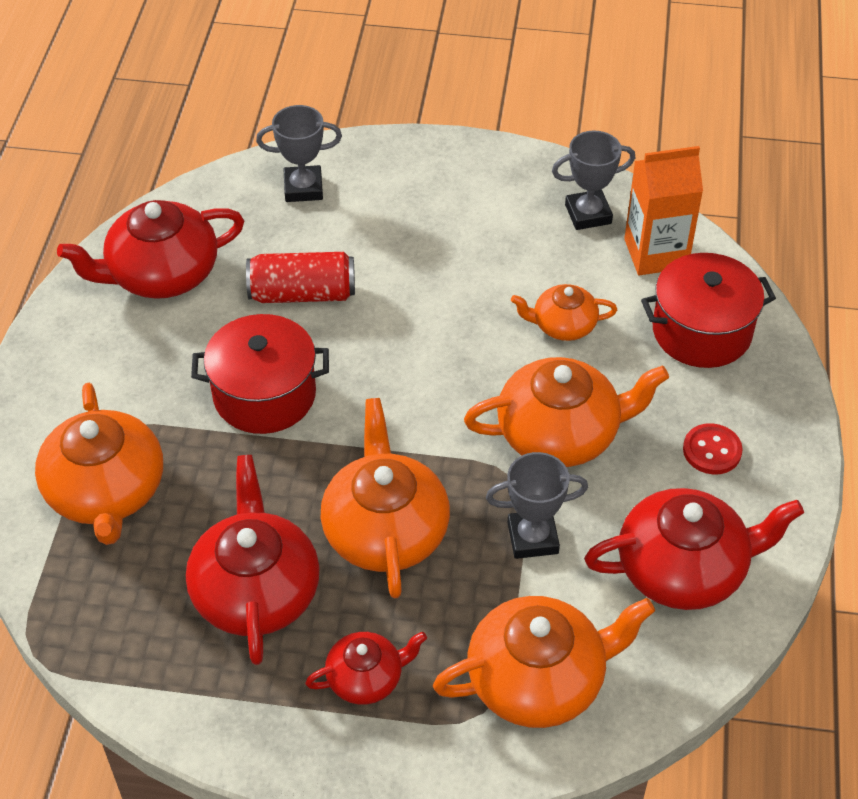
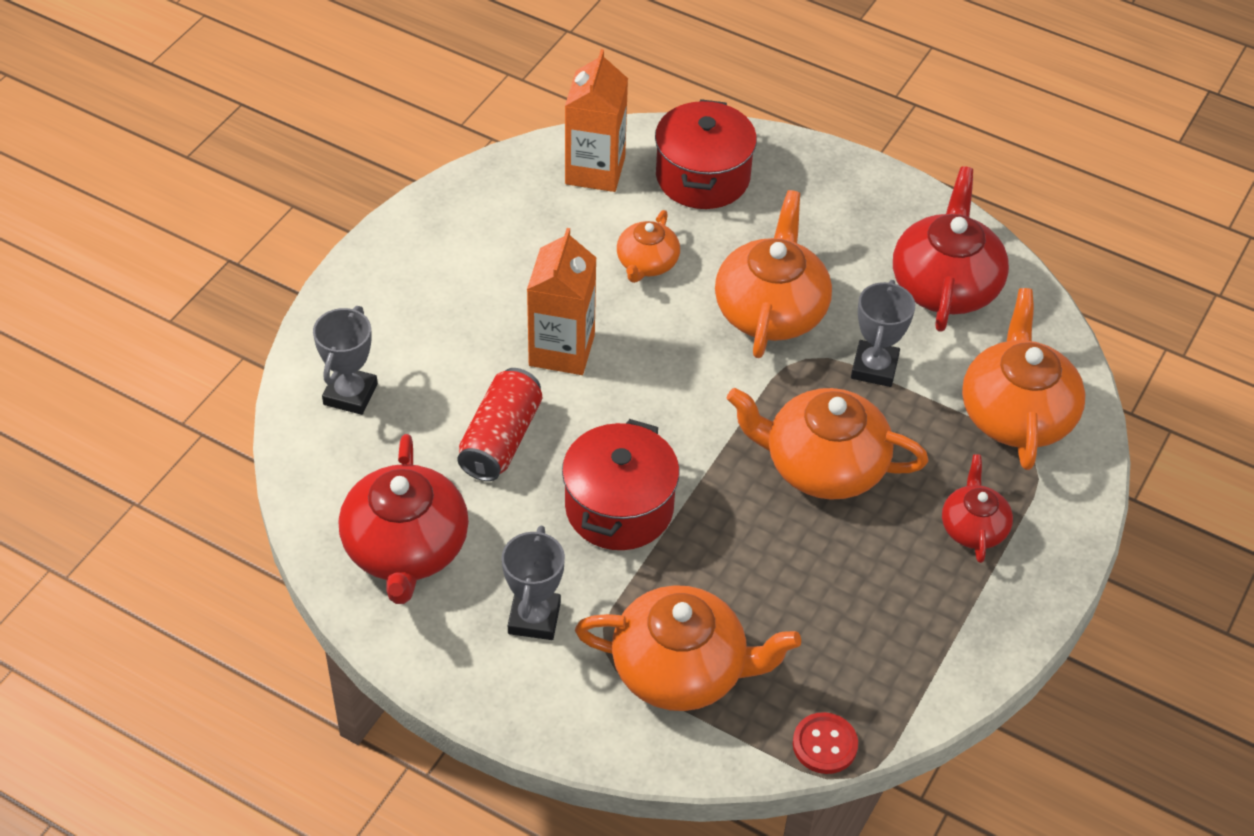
camera: 70 degrees left, 0 degrees up
(256, 590) = (850, 580): red teapot -> none
(423, 300) = (561, 350): none -> orange carton
(588, 214) = (519, 196): grey trophy -> grey trophy (534, 618)
(712, 450) = (834, 221): red button -> red button (824, 744)

